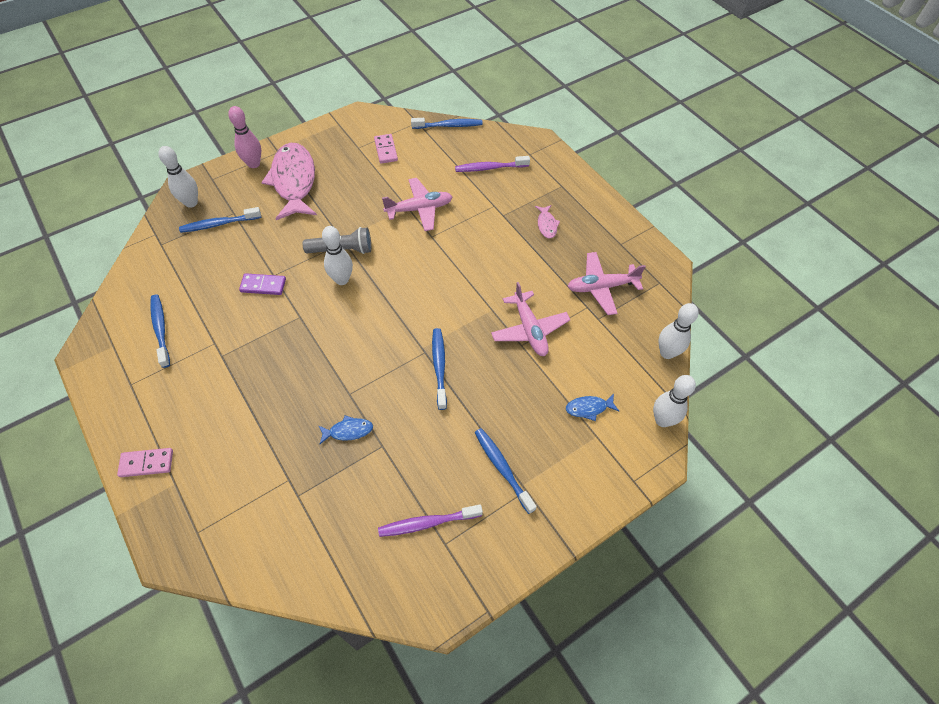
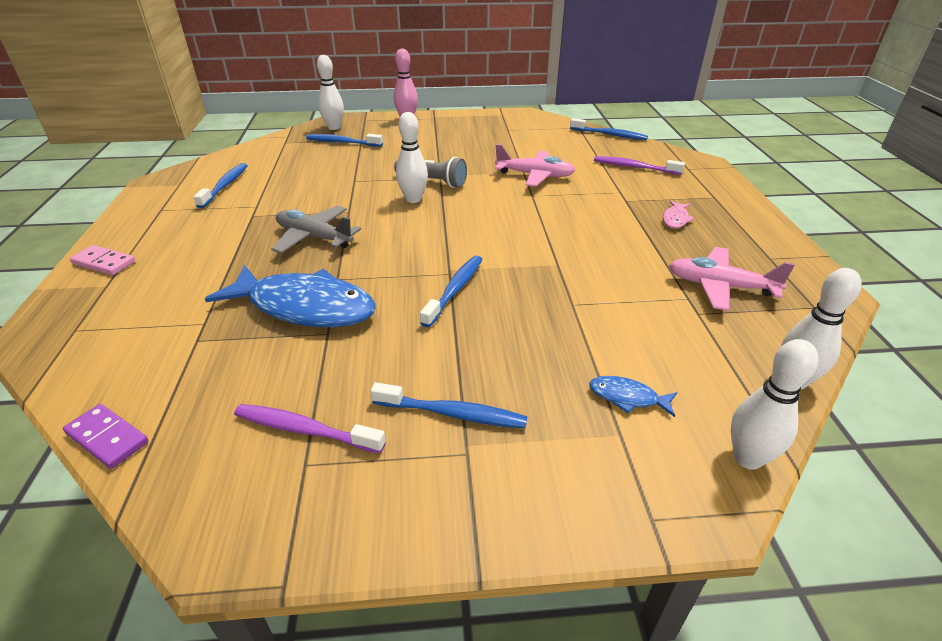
camera: 30 degrees right, 20 degrees down
(263, 285) = (338, 184): purple domino -> purple domino (107, 438)
(294, 181) = (430, 135): pink fish -> none
(296, 359) = (314, 237): none -> grey plane
(348, 431) = (305, 307): blue fish -> blue fish, size x2.38
(386, 150) = (533, 136): pink domino -> none
(502, 468) = (453, 413): blue toothbrush -> blue toothbrush turned 105 degrees clockwise
(529, 329) = (593, 294): pink plane -> none

